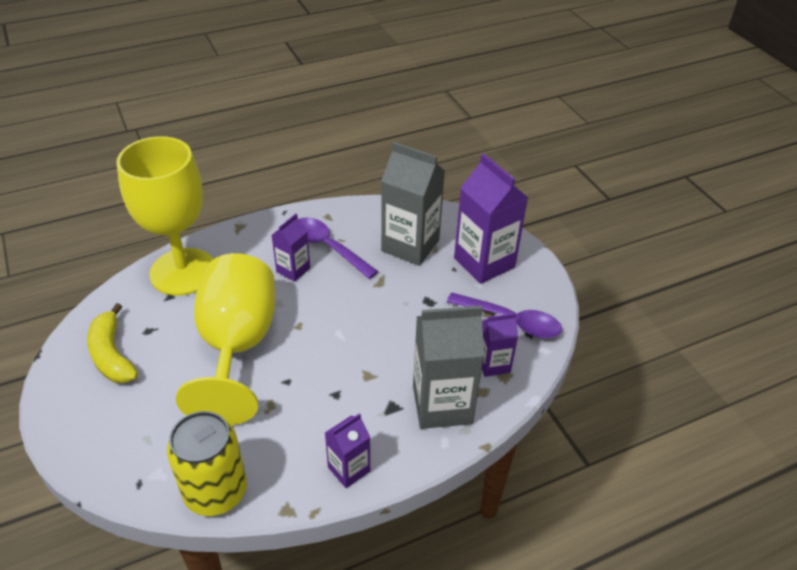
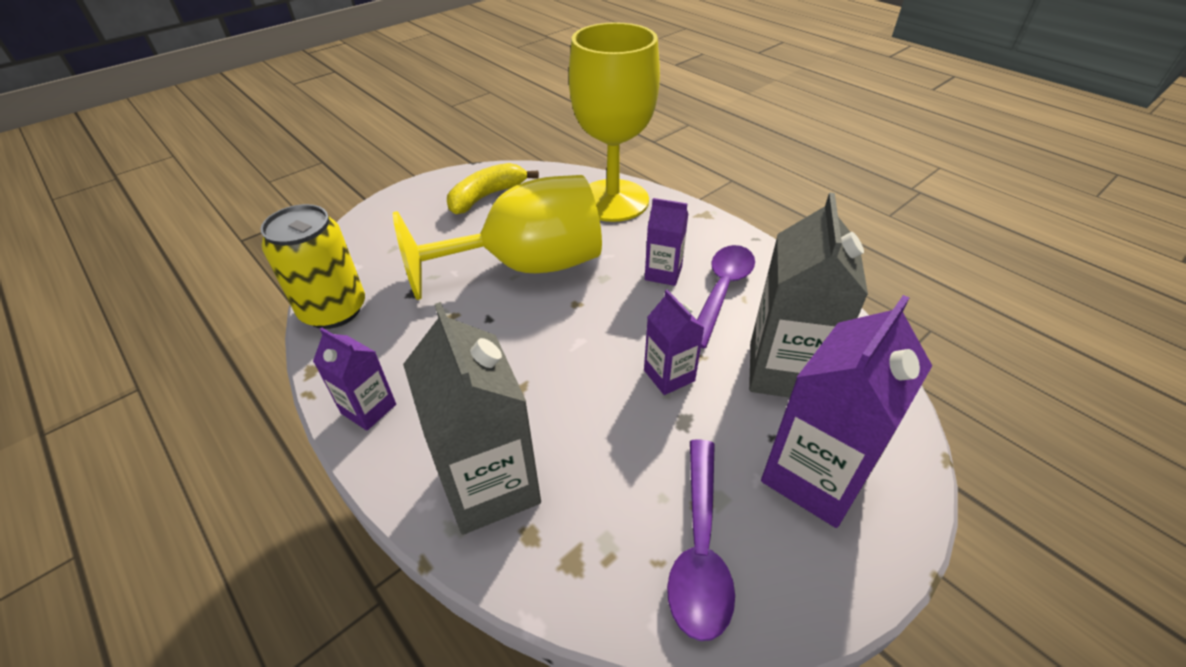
camera: 75 degrees right, 0 degrees up
(493, 364) = (591, 540): purple carton -> purple carton (669, 375)

